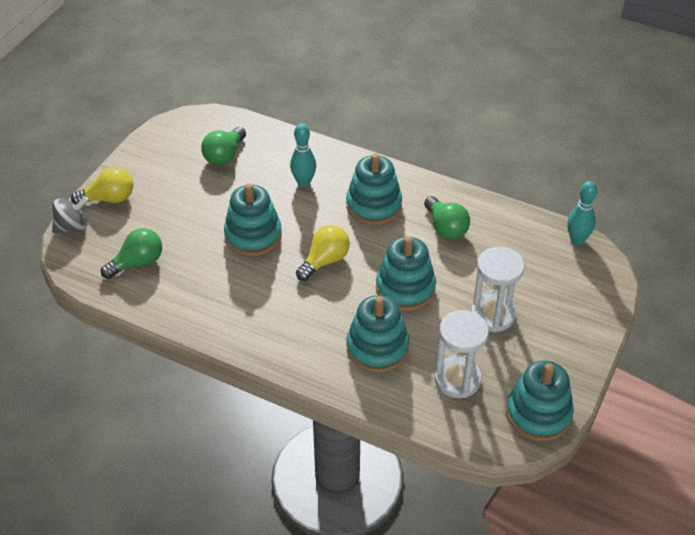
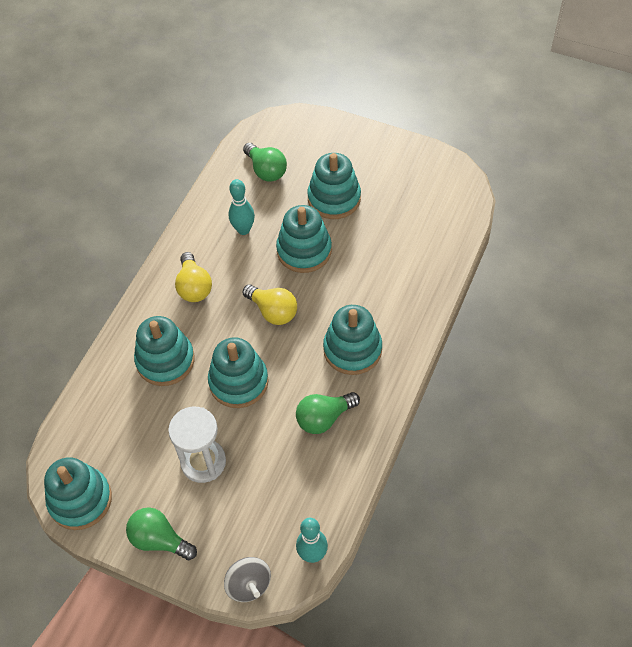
camera: 90 degrees right, 10 degrees up
(72, 227) = (307, 119): grey spinning top -> grey spinning top (249, 585)
(109, 199) = (344, 138): yellow light bulb -> yellow light bulb (194, 287)
(190, 210) = (334, 198): none -> turquoise stacking toy
(224, 155) = (413, 215): green light bulb -> green light bulb (159, 540)
(304, 182) = (380, 285): turquoise bowling pin -> turquoise bowling pin (243, 230)
(457, 379) = (125, 429): white hourglass -> none

